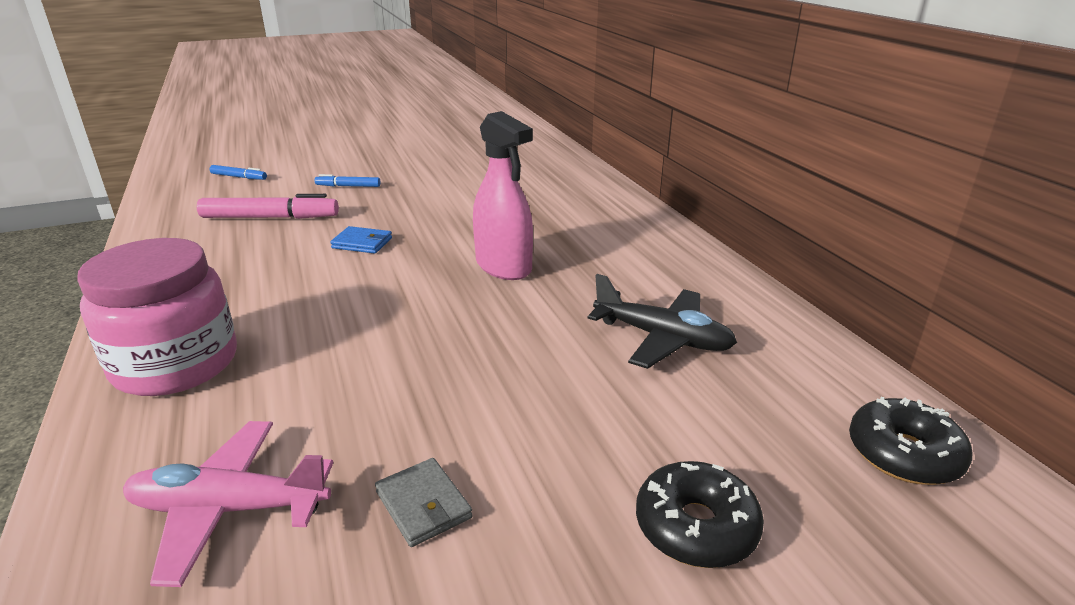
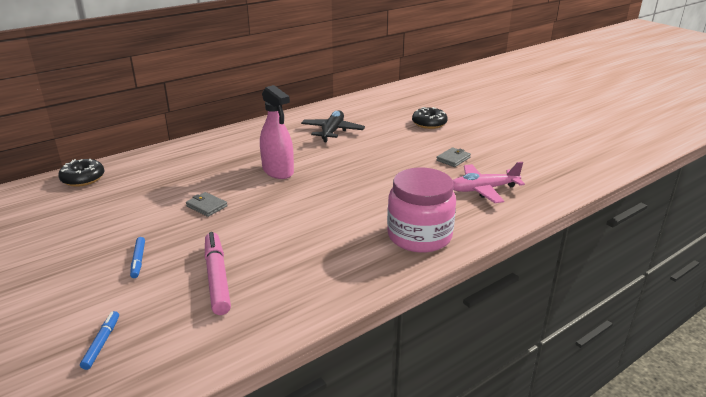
camera: 105 degrees left, 0 degrees up
(229, 509) = (483, 189): pink plane -> pink plane turned 90 degrees clockwise
(362, 243) = (258, 222): blue wallet -> none
(433, 216) = (206, 206): none -> grey wallet
(503, 266) = (278, 171): pink spray bottle -> pink spray bottle turned 105 degrees clockwise
(903, 454) = (379, 100): black donut -> black donut (83, 179)

